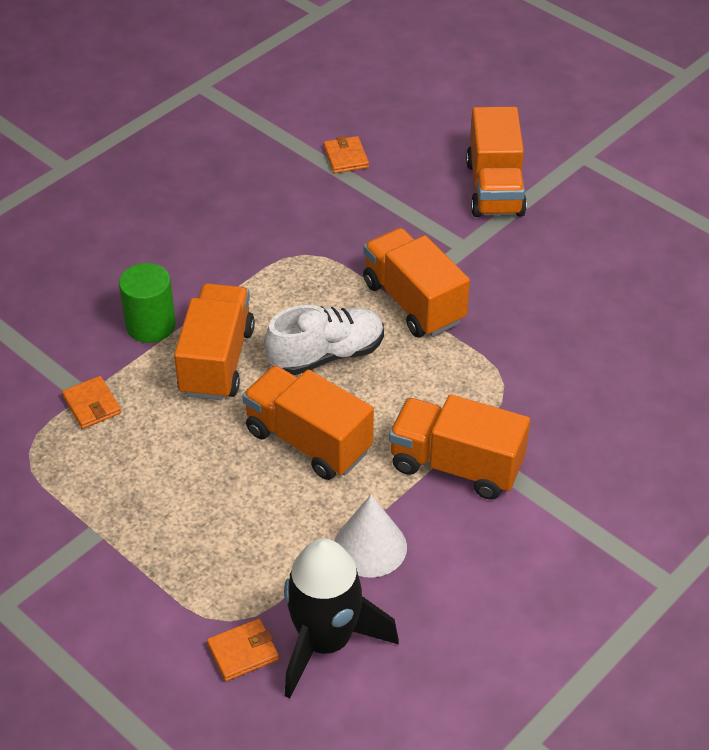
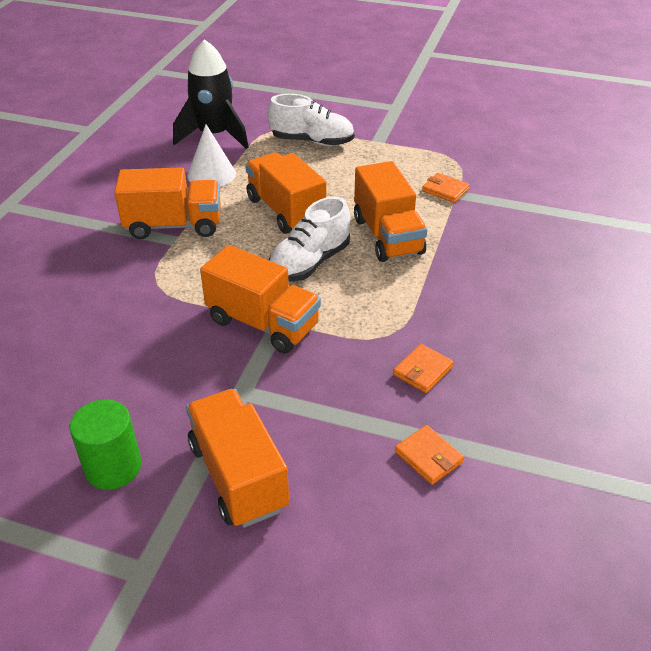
camera: 155 degrees right, 5 degrees down
(151, 325) = (458, 243): green cylinder -> green cylinder (113, 467)
(188, 567) = (312, 141): none -> white shoe
(243, 652) = (256, 122): orange wallet -> orange wallet (422, 371)
(308, 441) = (285, 211): orange truck -> orange truck turned 135 degrees counterclockwise

